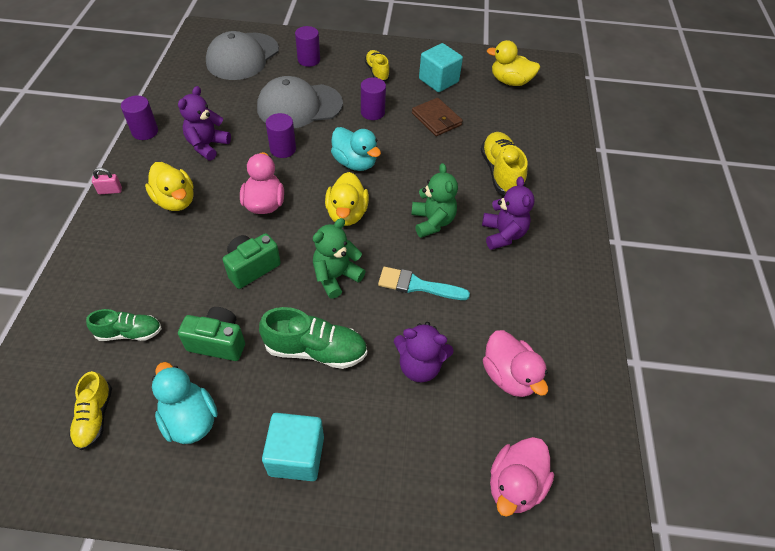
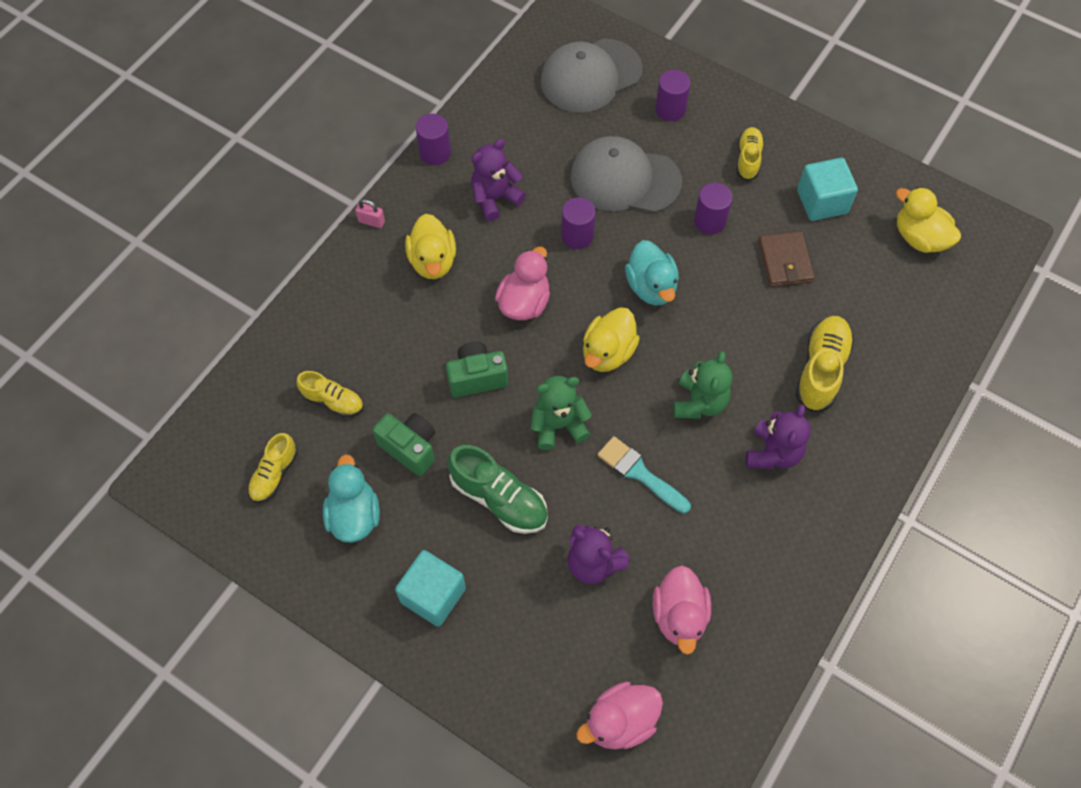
camera: 30 degrees right, 10 degrees up
(130, 333) = (333, 401): green shoe -> yellow shoe

